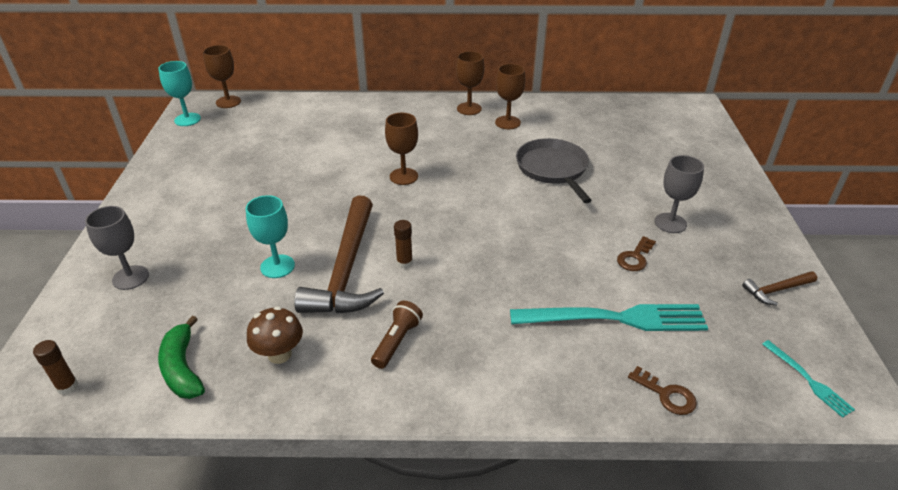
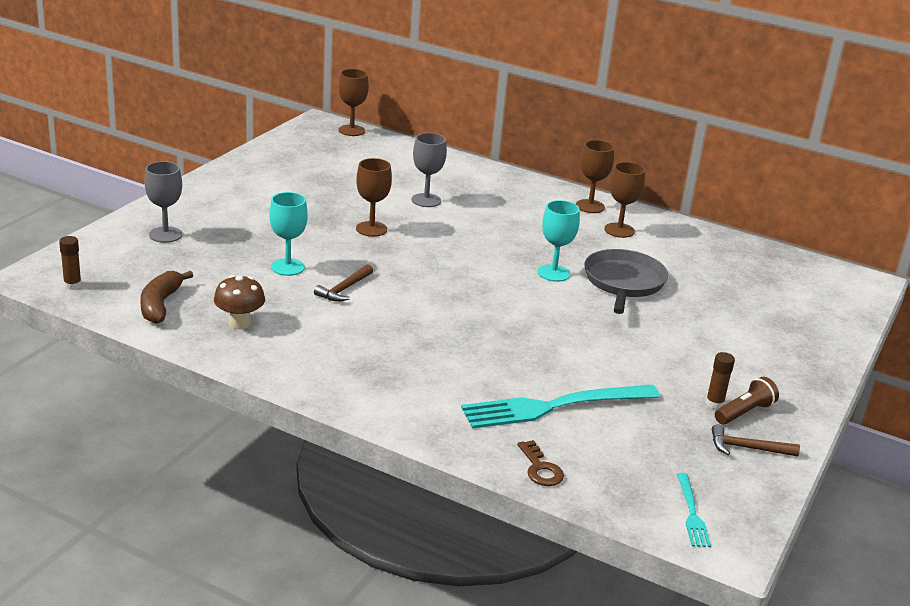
camera: 25 degrees right, 10 degrees down
(182, 368) = (160, 305): green banana -> brown banana
(187, 119) = (302, 134): turquoise goblet -> turquoise goblet (553, 273)
(347, 269) = (344, 289): brown hammer -> brown hammer, size x0.44
(397, 341) = (340, 350): brown flashlight -> brown flashlight (744, 412)
(403, 176) = (463, 240): brown goblet -> brown goblet (371, 229)
(404, 263) = (399, 302): brown glue stick -> brown glue stick (714, 404)
(615, 318) = (554, 406): turquoise fork -> turquoise fork turned 135 degrees clockwise
(635, 257) = (627, 374): brown key -> none
(670, 223) = (699, 363): grey goblet -> grey goblet (426, 200)

